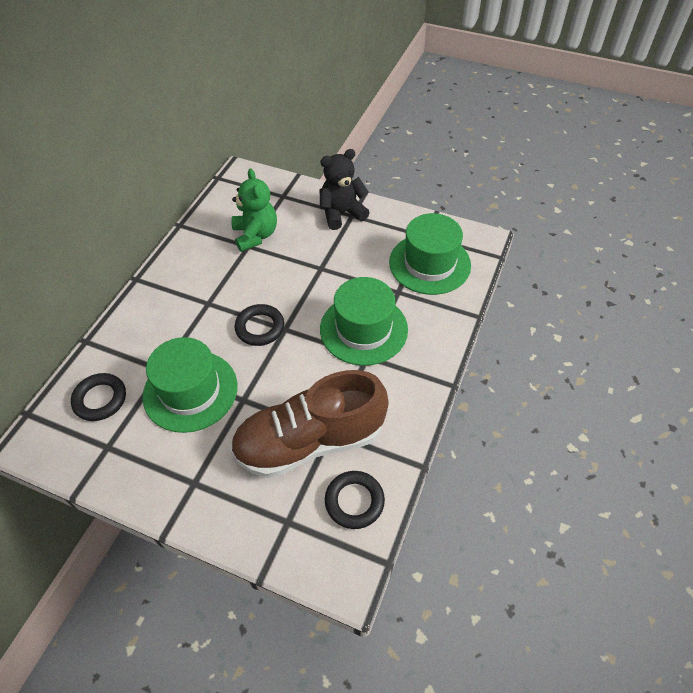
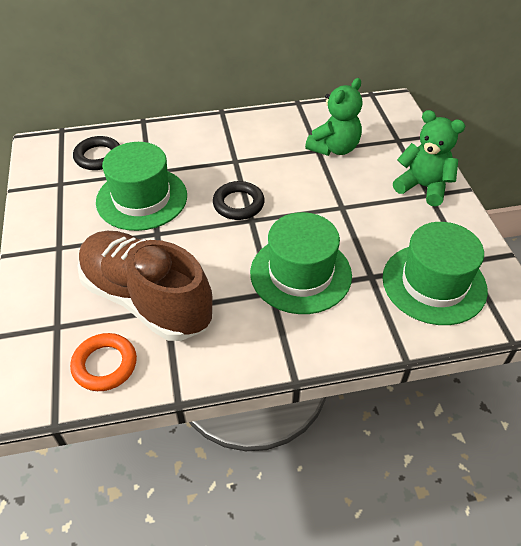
camera: 55 degrees right, 5 degrees down
(342, 213) = (423, 187): black teddy bear -> green teddy bear
(354, 501) = (105, 365): black ring -> orange ring

